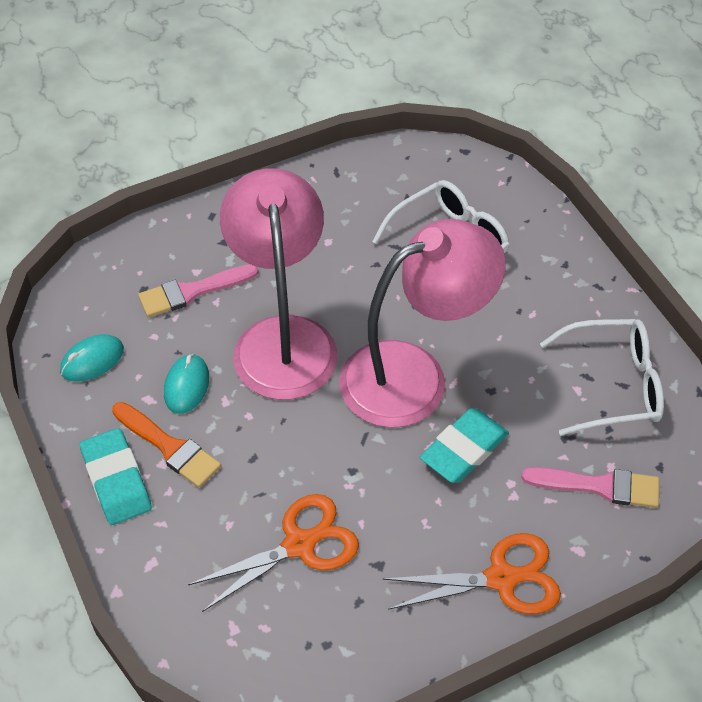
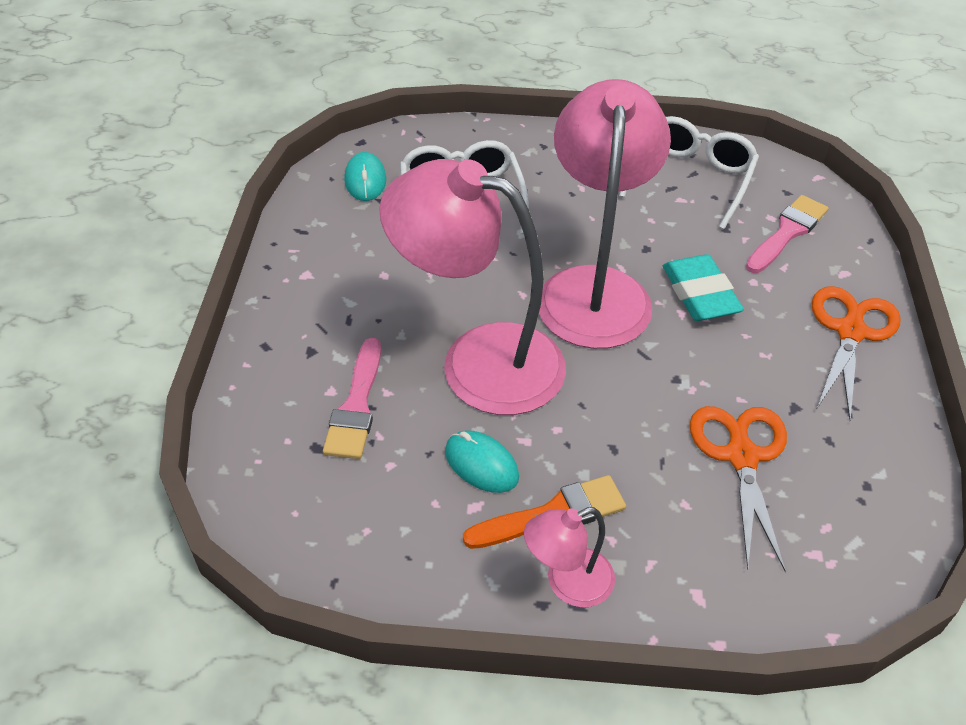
camera: 60 degrees left, 5 degrees down
(92, 360) = (379, 537): turquoise mouse -> turquoise mouse (365, 180)
(116, 480) = (567, 583): turquoise eraser -> pink lamp

